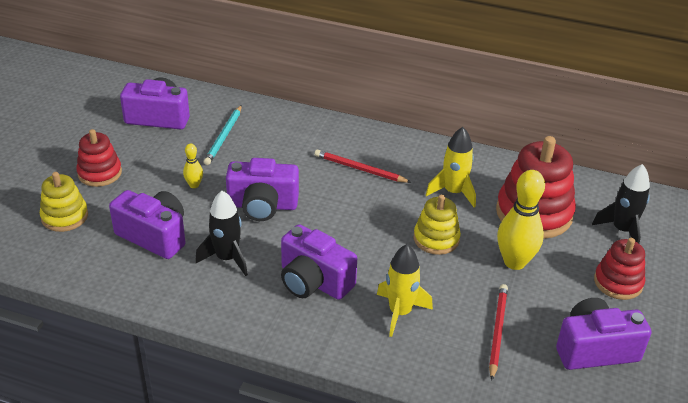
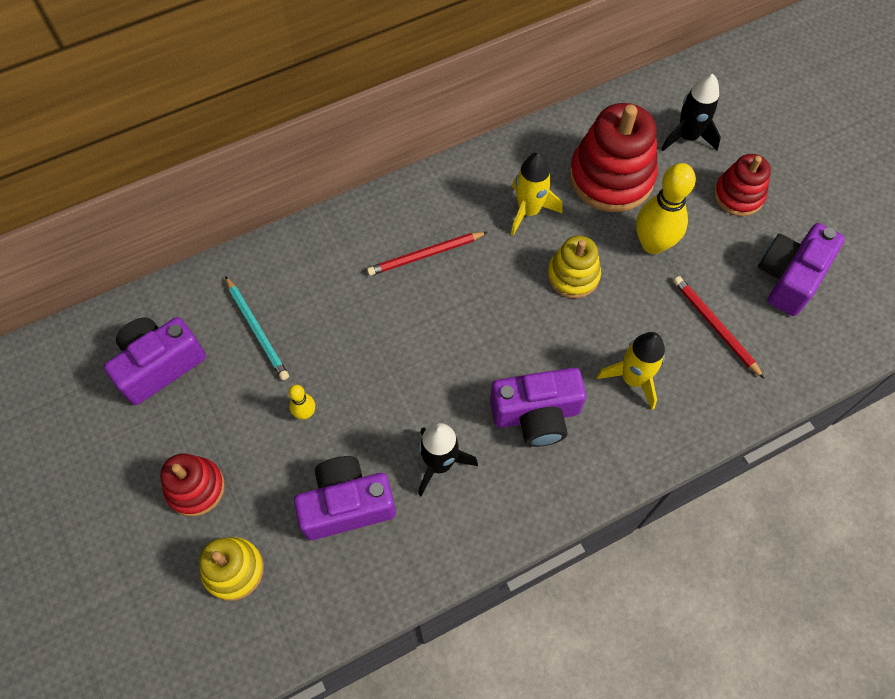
camera: 45 degrees left, 25 degrees up
(262, 205) = (395, 376): purple camera -> none

